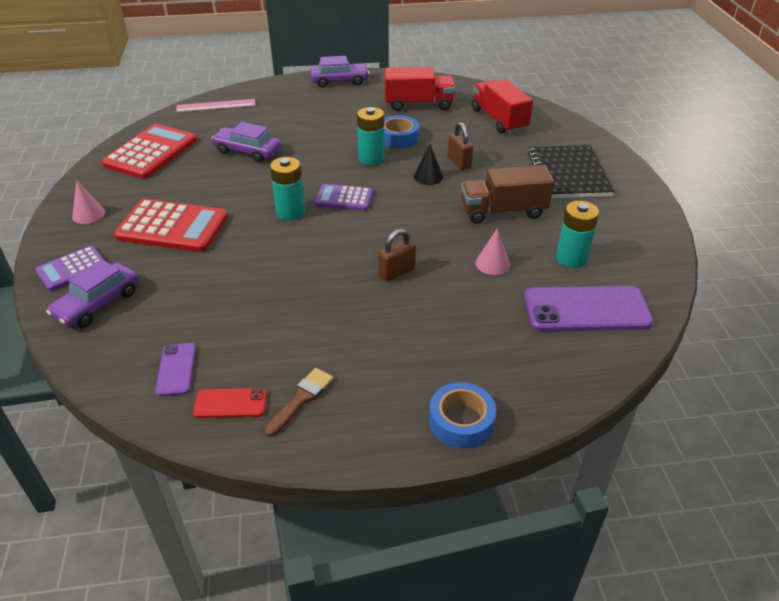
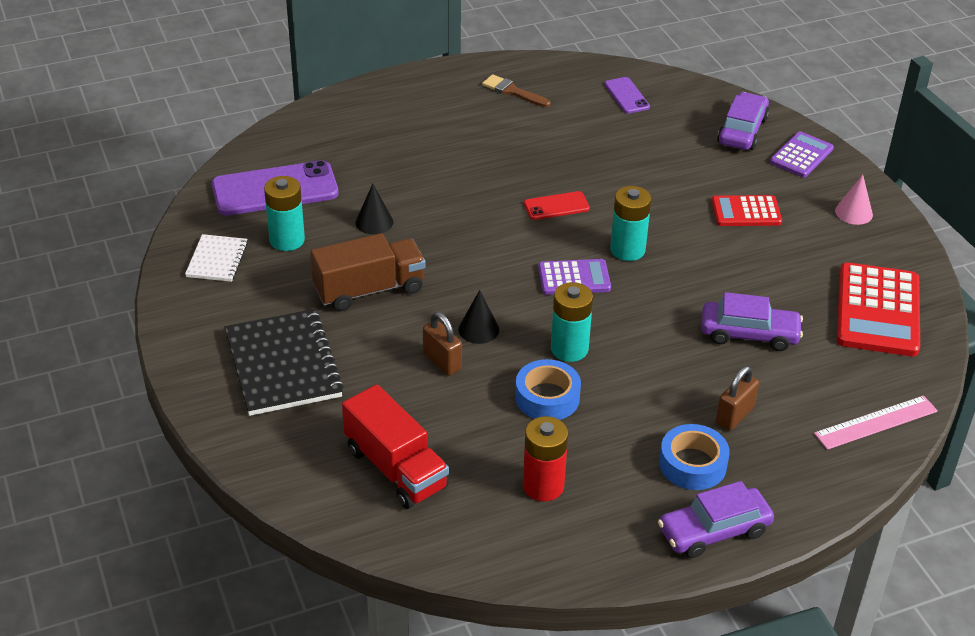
camera: 165 degrees right, 0 degrees up
(172, 227) = (746, 212): red calculator -> red calculator, size x0.58
(230, 403) = (566, 82): red phone -> red phone (556, 206)
(301, 399) = (512, 91): brown brush -> brown brush turned 105 degrees clockwise
(396, 272) = (474, 198): brown padlock -> brown padlock (734, 416)
(418, 104) = (543, 486): red truck -> red battery
(461, 421) = (382, 95): blue tape -> blue tape (692, 464)
(492, 263) = (374, 222): pink cone -> black cone
(631, 250) = (217, 260): none -> white notebook

